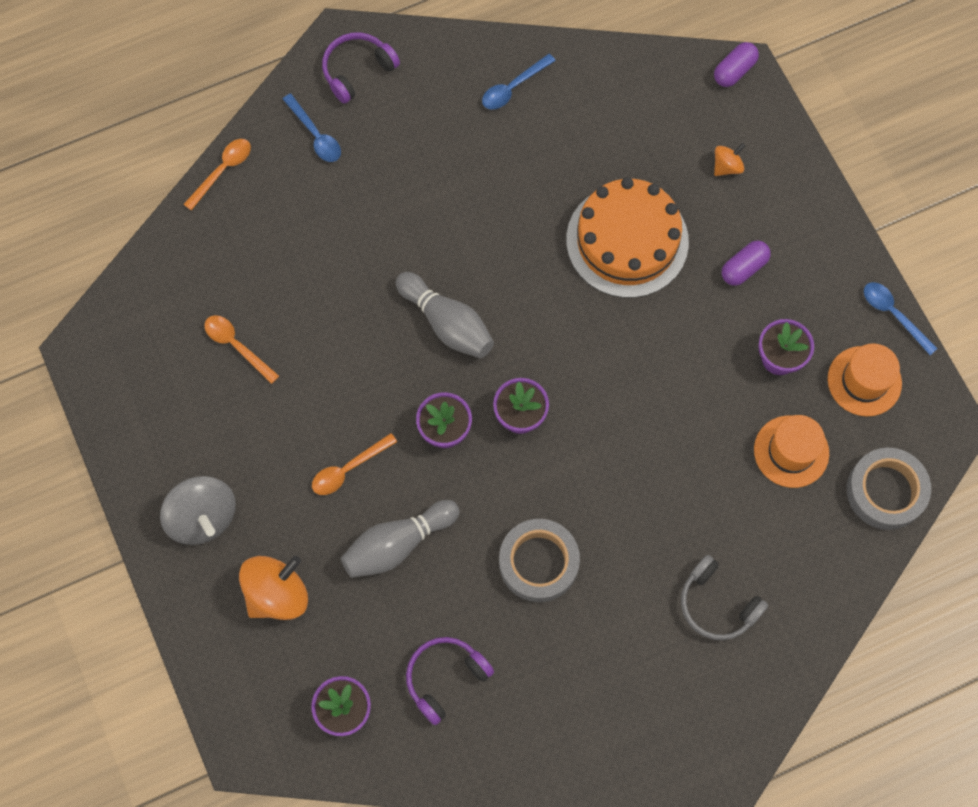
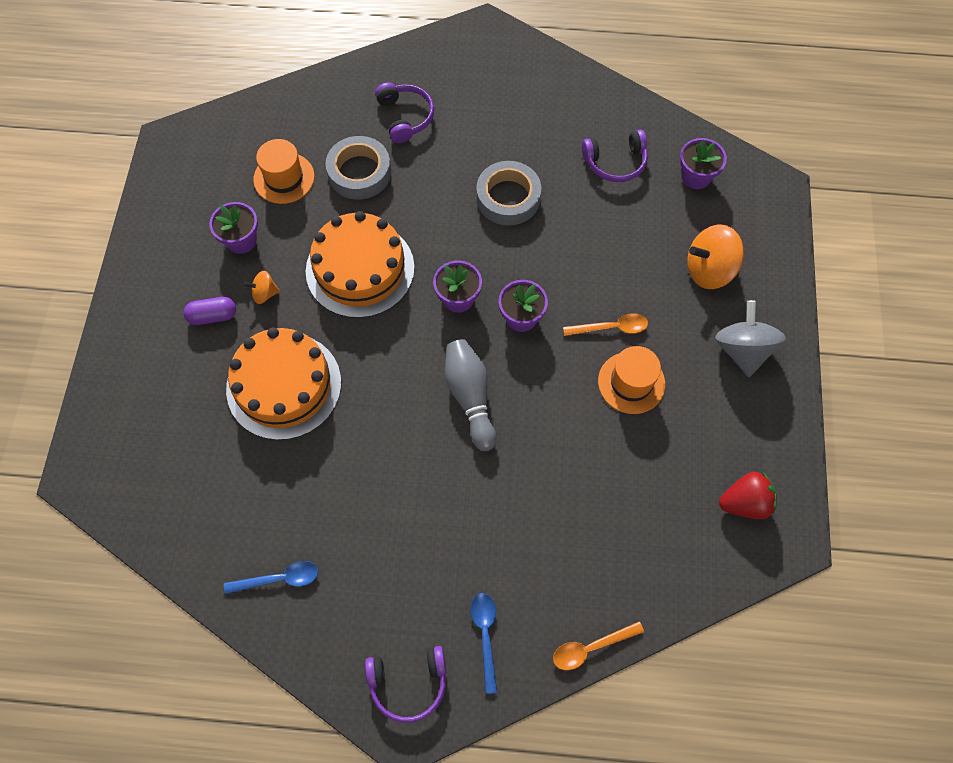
camera: 150 degrees left, 5 degrees down
(139, 361) = (745, 503): none -> red strawberry
(237, 346) = (654, 471): orange spoon -> none
(398, 544) = (602, 258): grey bowling pin -> none
(638, 393) = (360, 269): none -> orange cake
(717, 604) = (405, 117): grey headphones -> purple headphones
(727, 166) = (159, 402): orange spinning top -> orange spinning top (264, 293)
(734, 71) = (83, 483): purple capsule -> none
(864, 381) = (196, 195): orange hat -> orange hat (631, 382)
(885, 491) = (243, 124): grey tape -> grey tape (359, 172)
(893, 315) = (137, 226): blue spoon -> none

